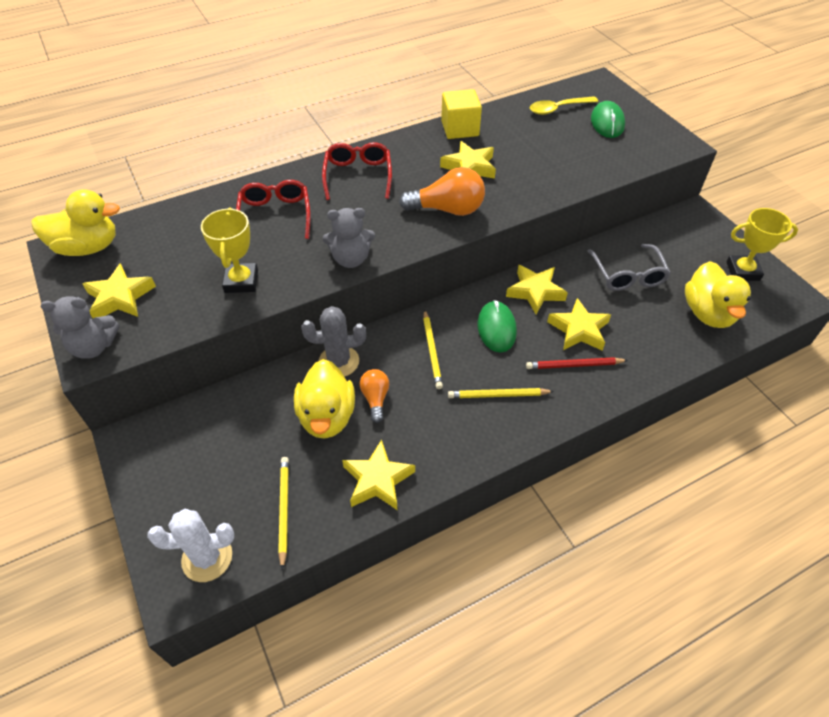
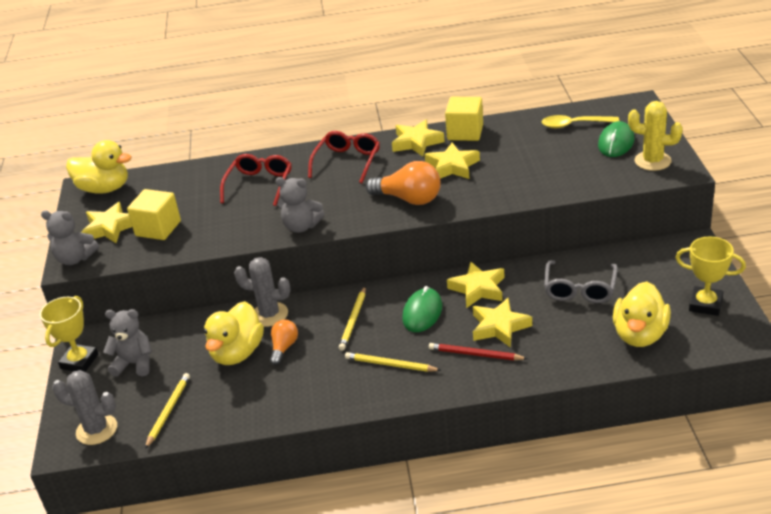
camera: 25 degrees right, 15 degrees down
(182, 288) = (158, 228): none -> yellow cube
(207, 558) = (96, 430): white cactus -> grey cactus
(212, 456) = (134, 364): none -> grey teddy bear
(241, 281) = (205, 230): yellow trophy -> yellow trophy (79, 361)
(378, 480) = (252, 406): yellow star -> yellow star (417, 142)
(651, 137) = (652, 161): none -> yellow cactus

